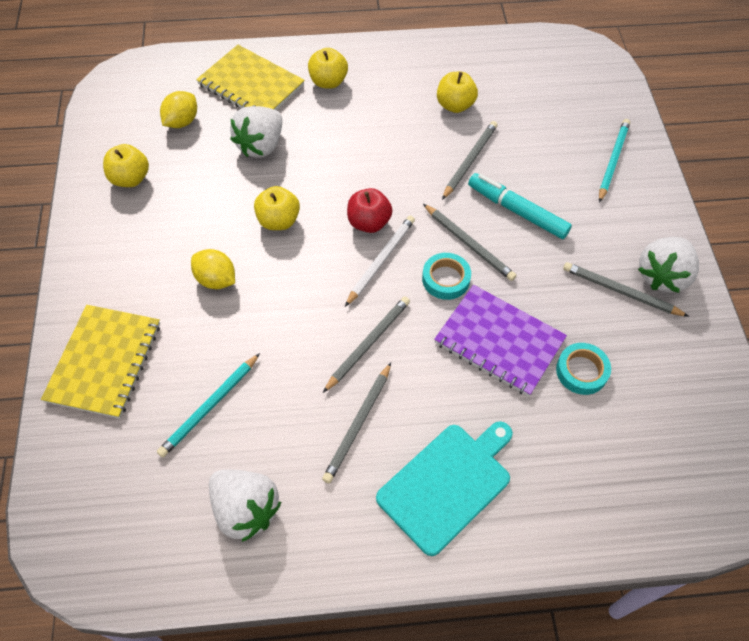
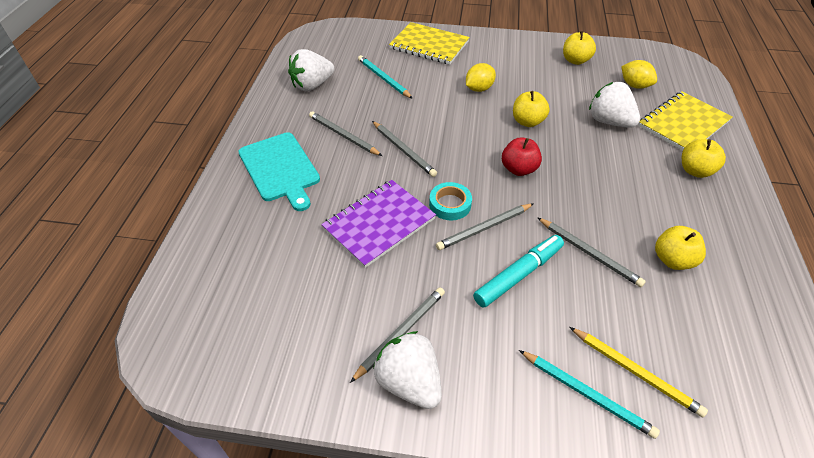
camera: 105 degrees right, 10 degrees down
(380, 260) = (478, 169): white pencil -> none
(579, 133) = (635, 372): none -> yellow pencil
(581, 371) = (329, 272): turquoise tape -> none

